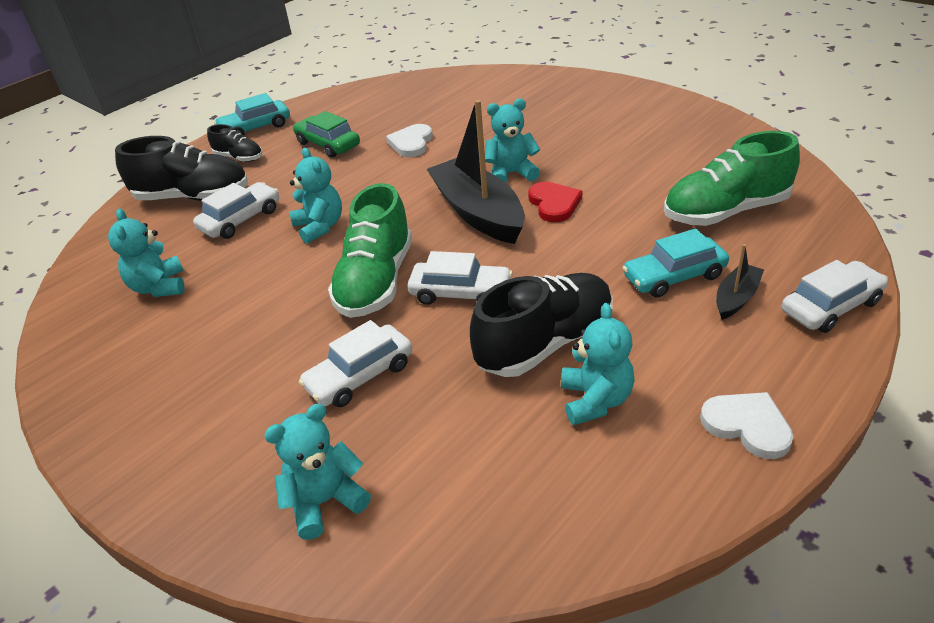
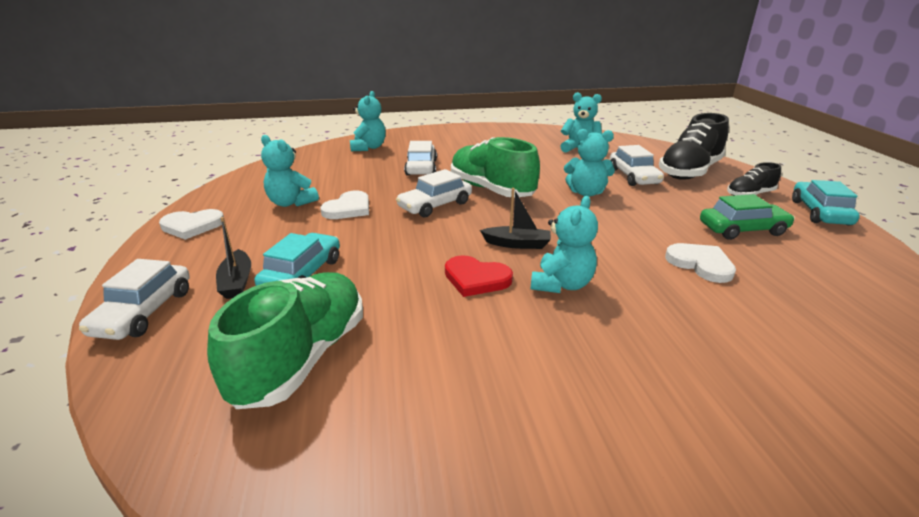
camera: 125 degrees right, 10 degrees down
(478, 213) = (517, 244): black boat -> black boat, size x0.47
(545, 343) = (348, 208): black shoe -> white heart

